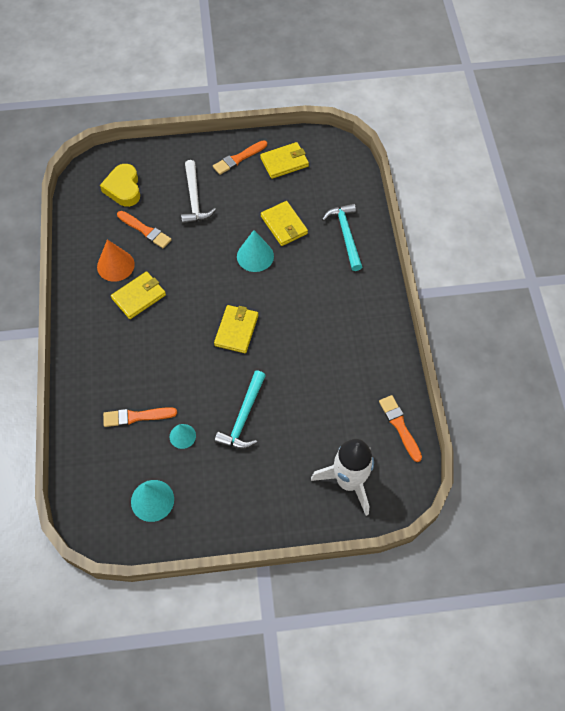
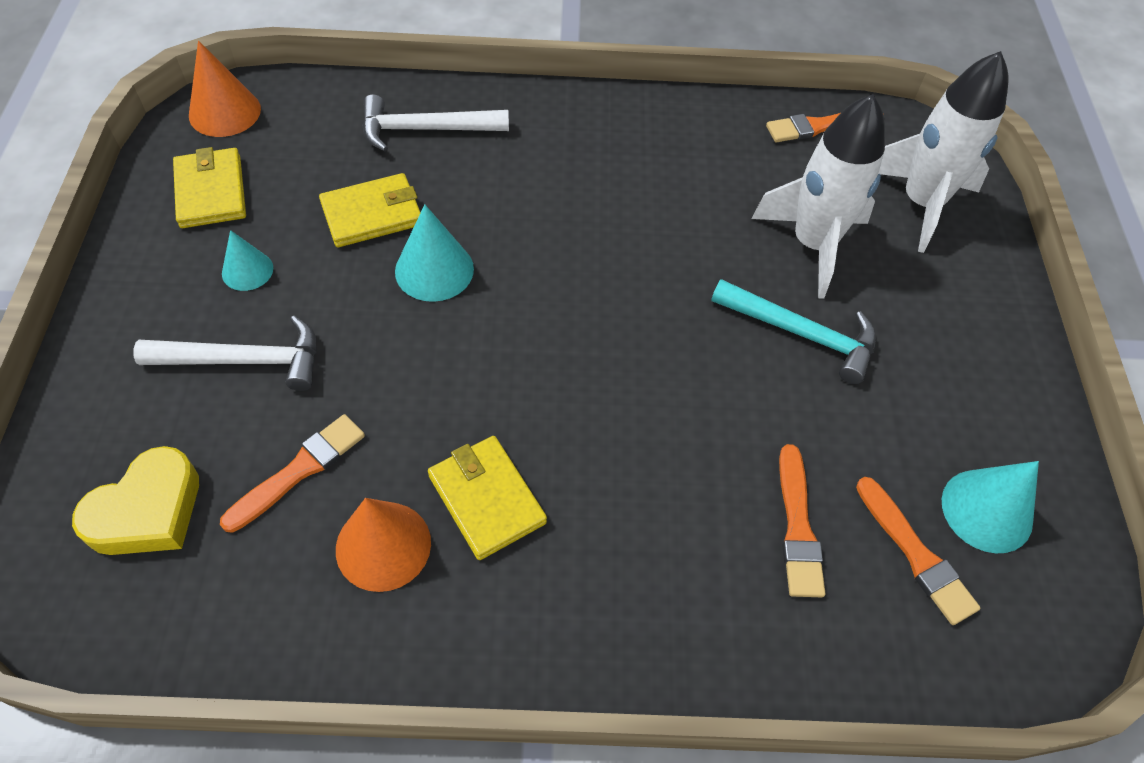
camera: 85 degrees left, 5 degrees down
(123, 188) = (148, 511): yellow heart -> yellow heart turned 45 degrees counterclockwise
(182, 436) = (842, 442): turquoise cone -> turquoise cone (247, 270)
(236, 330) = (606, 322): yellow wallet -> none
(239, 158) = (164, 266): orange brush -> orange brush (915, 554)
(305, 422) = (812, 244): none -> white rocket
(336, 153) = (224, 112): none -> orange cone
(346, 235) = (425, 129): turquoise hammer -> white hammer

